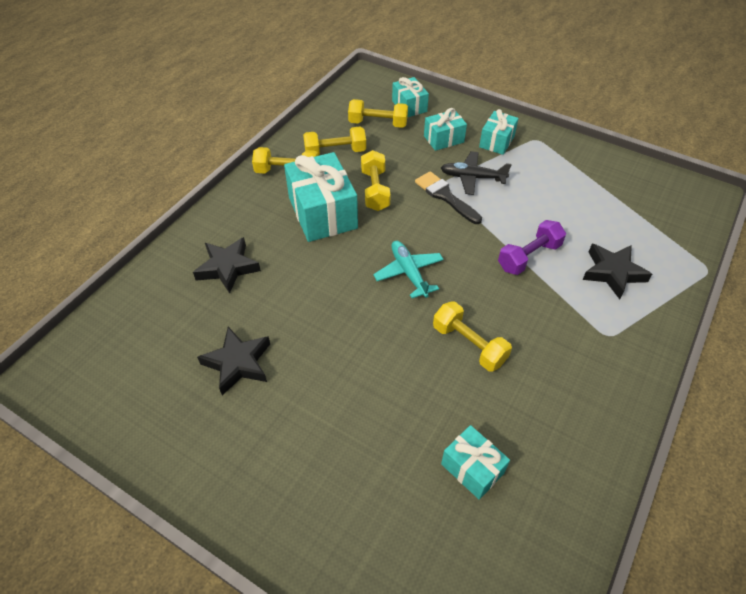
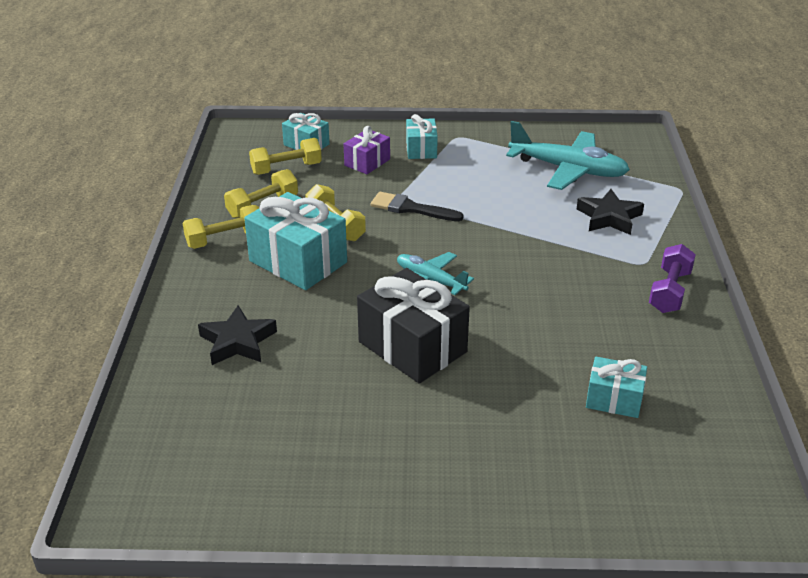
camera: 30 degrees left, 15 degrees down
(238, 363) = (326, 413): black star -> none
(346, 331) = (412, 347): none -> black gift
(443, 139) = (367, 162): turquoise gift -> purple gift
(469, 344) = (534, 314): yellow dumbbell -> none
(472, 177) = (423, 185): black plane -> none
(529, 257) = (529, 230): purple dumbbell -> purple dumbbell (669, 291)
(611, 207) = (568, 170): none -> turquoise plane

